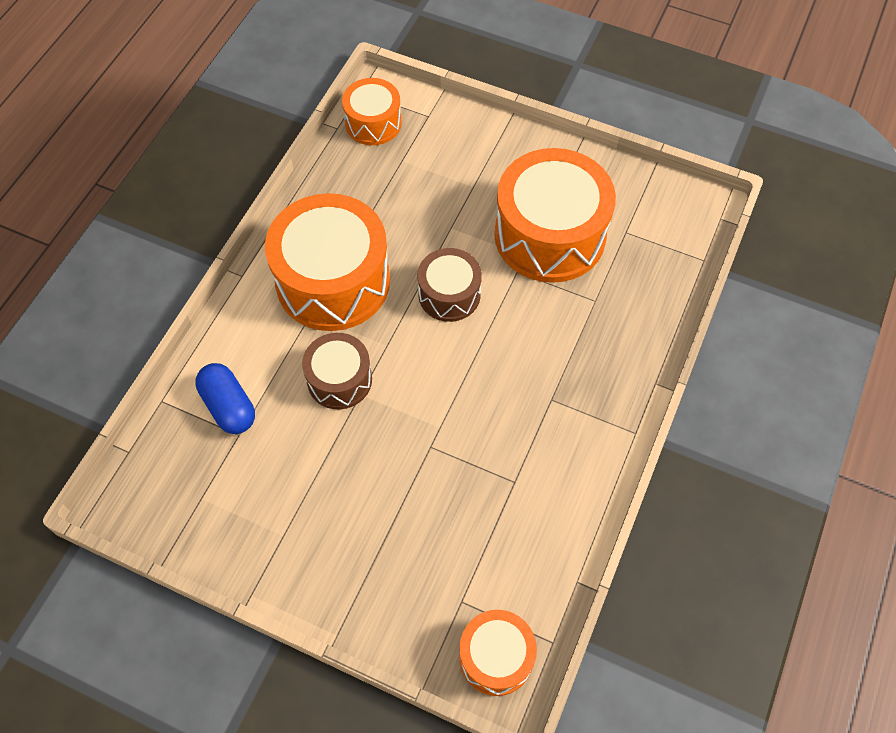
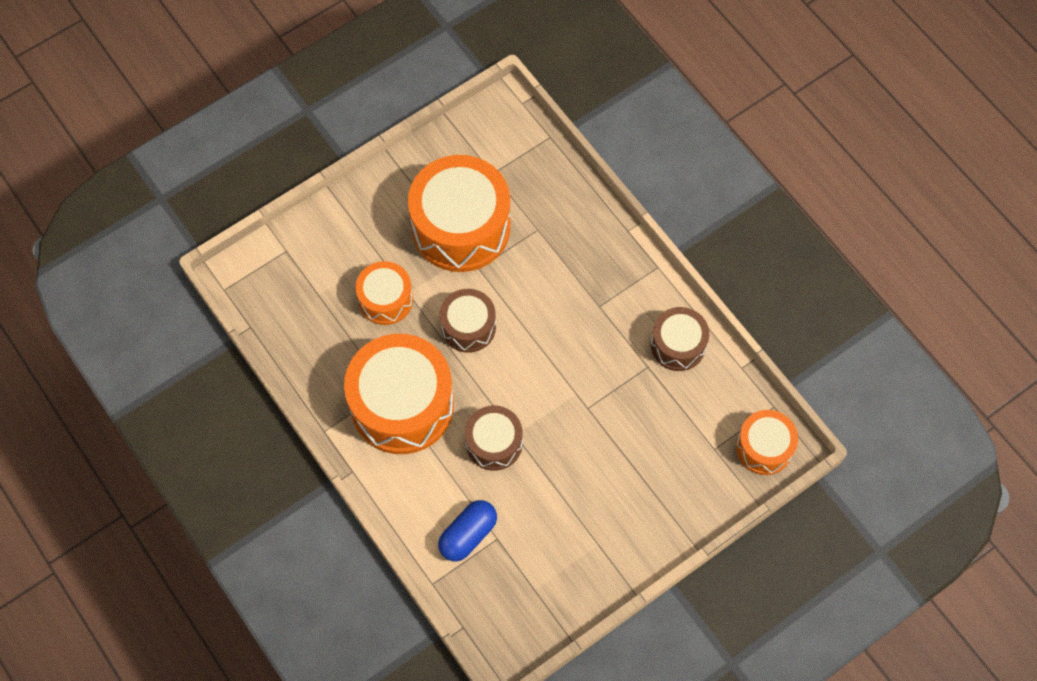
camera: 60 degrees left, 5 degrees up
(229, 406) = (468, 535): blue capsule -> blue capsule turned 45 degrees counterclockwise
(373, 123) = (264, 296): orange drum -> orange drum (385, 299)
(559, 499) = (678, 345): none -> brown drum

